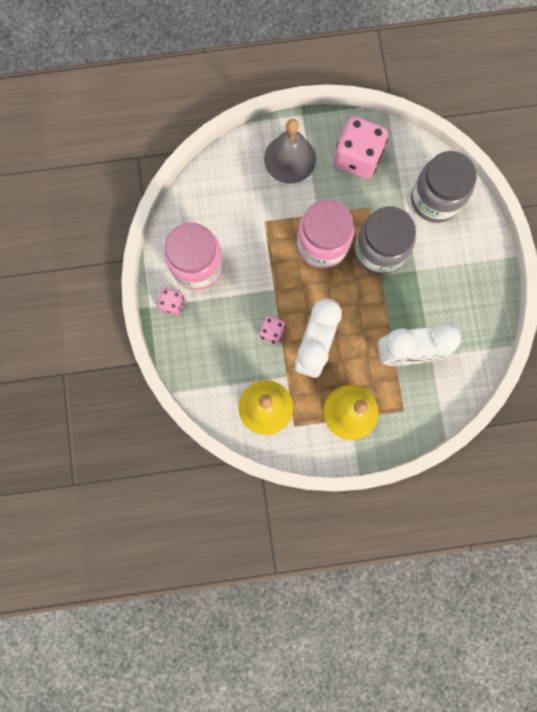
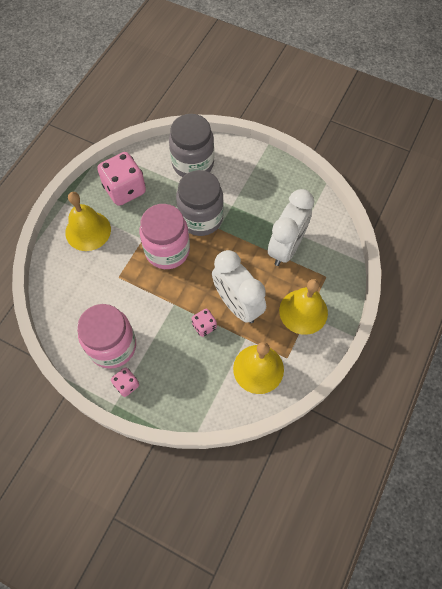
camera: 55 degrees left, 15 degrees down
(290, 158) = (88, 231): grey bell -> yellow bell

